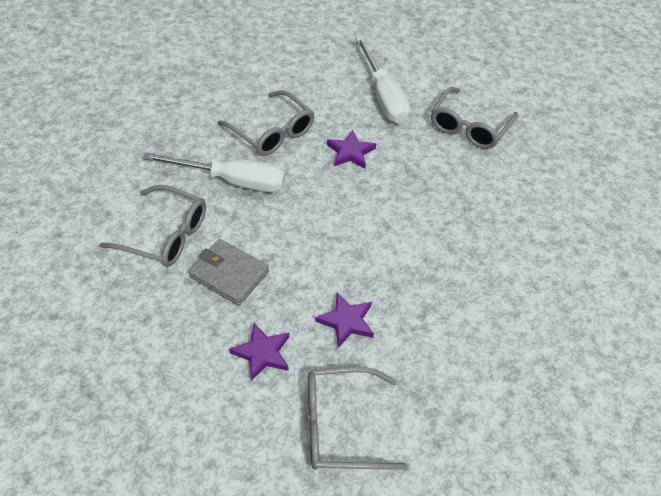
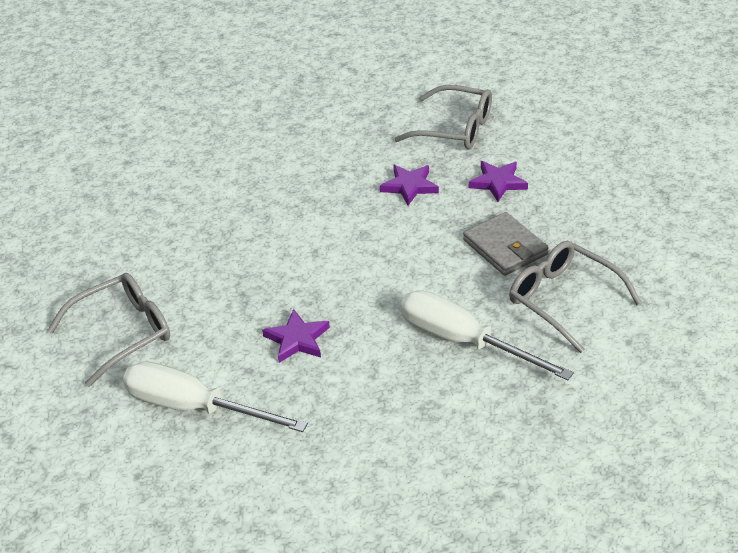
camera: 150 degrees left, 10 degrees down
(272, 132) = (382, 394): grey glasses -> none
(383, 96) = (194, 407): white screwdriver -> white screwdriver turned 75 degrees counterclockwise

